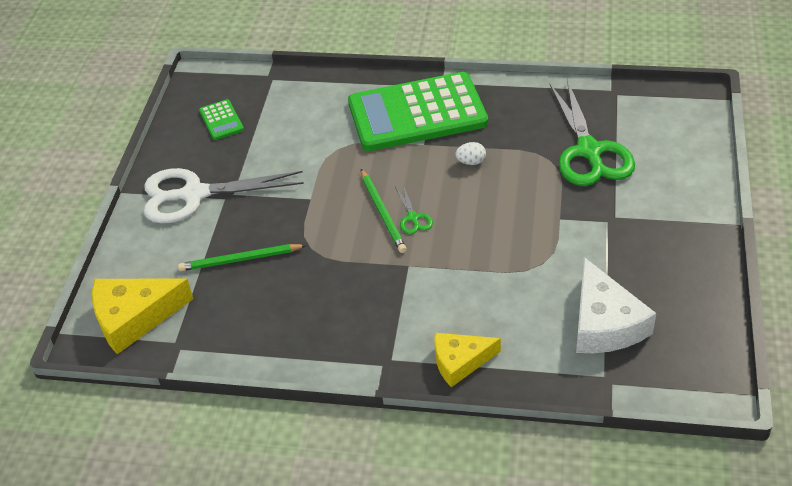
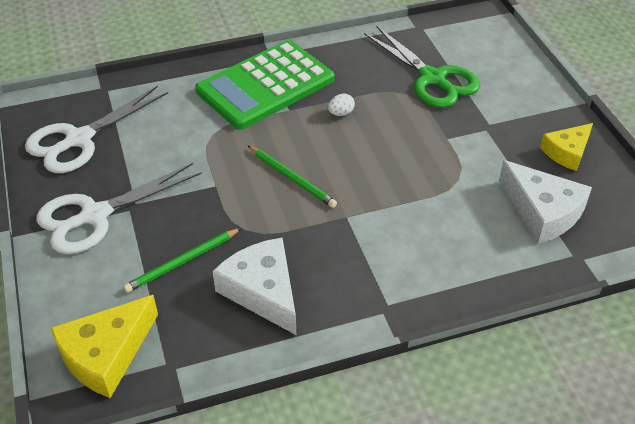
camera: 30 degrees left, 0 degrees up
(221, 120) = (79, 140): green calculator -> white scissors
(290, 309) = (263, 291): none -> white cheese
(413, 218) = (322, 174): green scissors -> none
(460, 362) = (449, 285): yellow cheese -> yellow cheese (567, 152)

